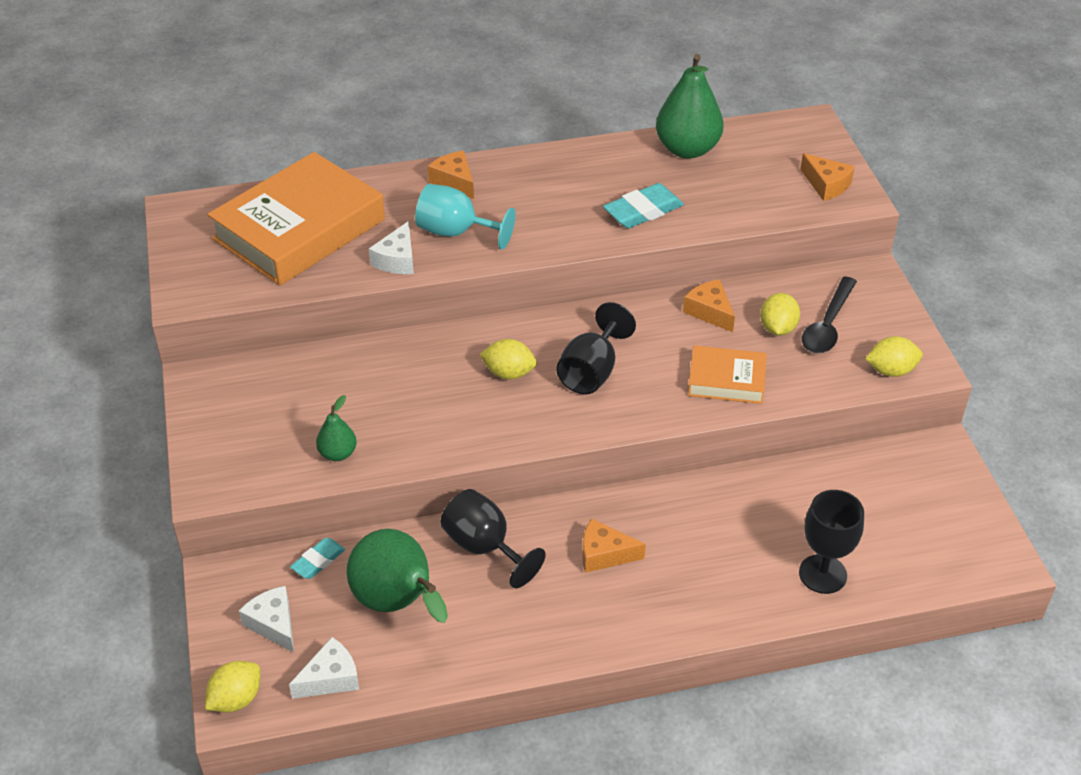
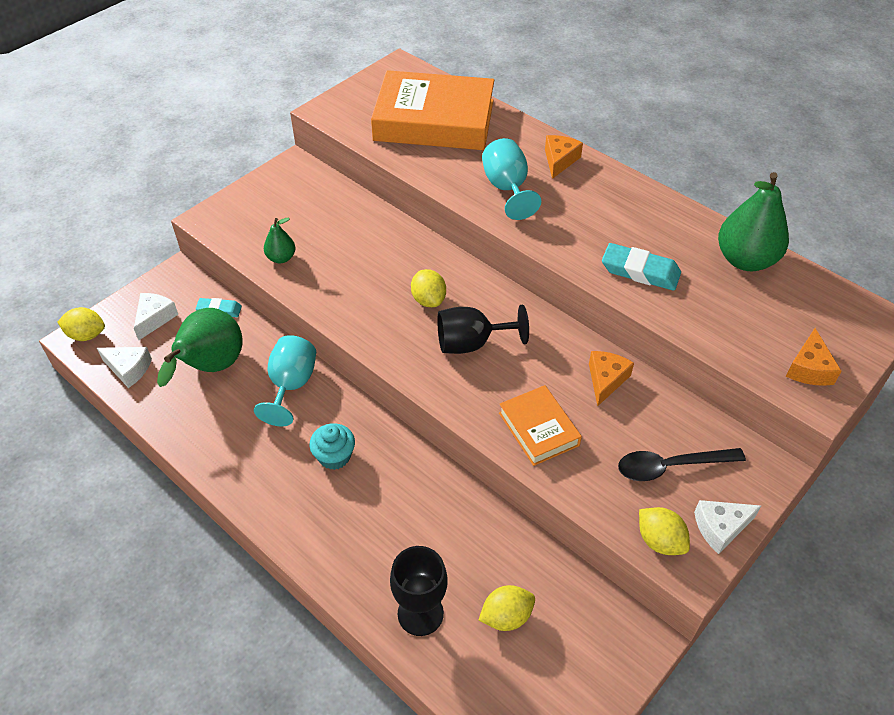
camera: 55 degrees right, 5 degrees up
(397, 260) = (450, 176): white cheese -> white cheese (720, 528)
(484, 547) = (291, 385): black goblet -> turquoise goblet
(604, 554) = (334, 456): orange cheese -> turquoise cupcake
(777, 328) = (631, 433): yellow lemon -> yellow lemon (506, 616)

